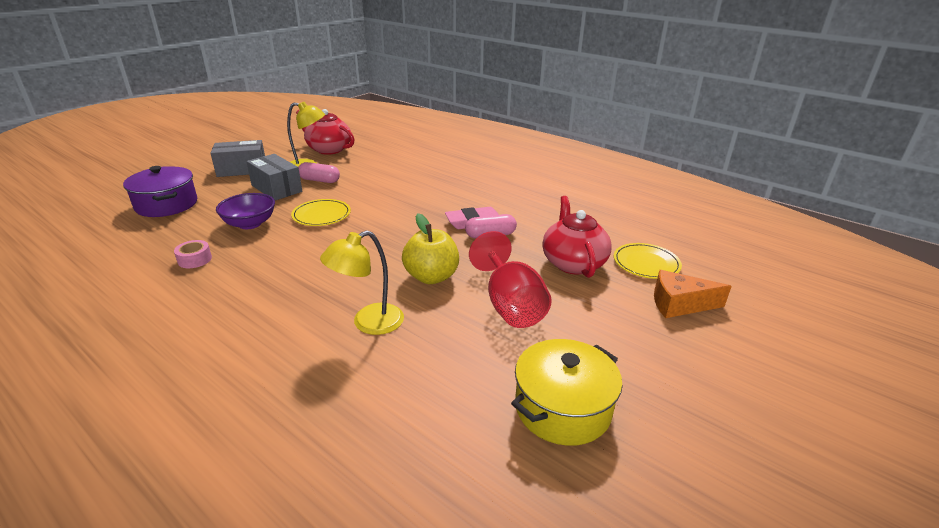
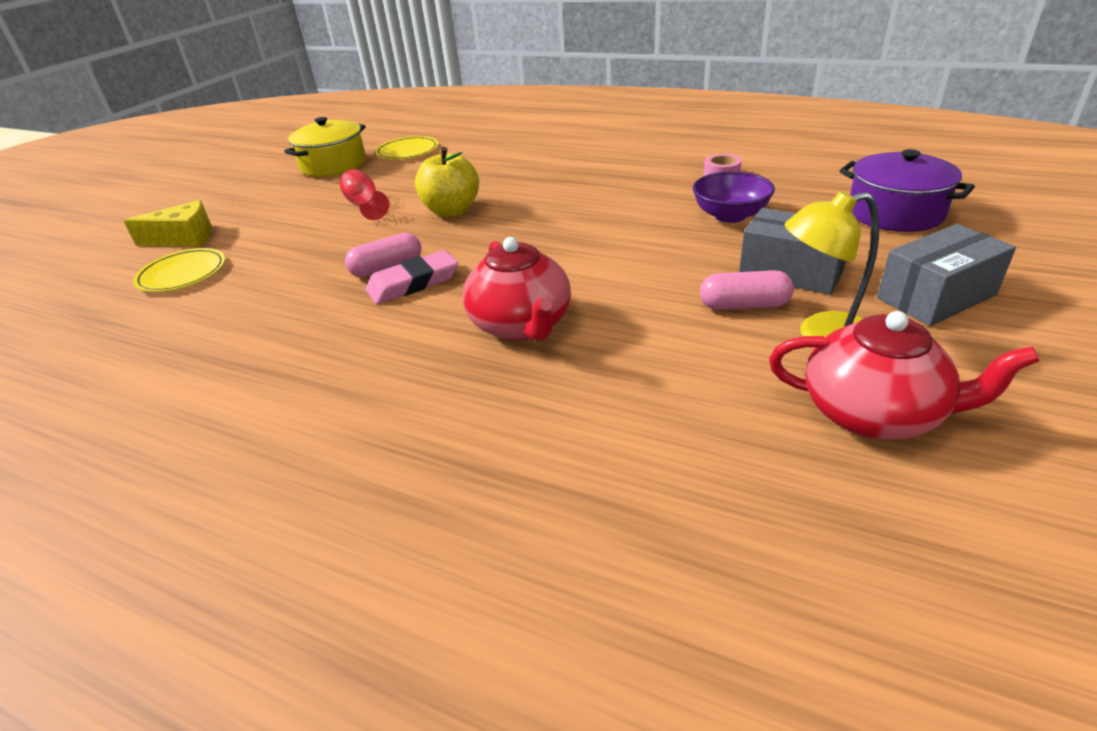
camera: 170 degrees right, 5 degrees up
(321, 215) = (652, 246): yellow plate -> yellow plate (407, 151)
(368, 323) = (493, 172): yellow lamp -> none
(510, 305) = (364, 205): red goblet -> red goblet, size x0.60
(573, 263) = (280, 255): red teapot -> red teapot (521, 325)
(679, 304) = (184, 238): orange cheese -> yellow cheese

